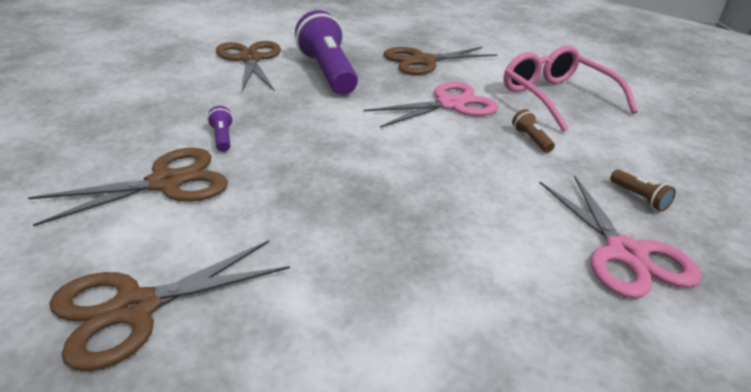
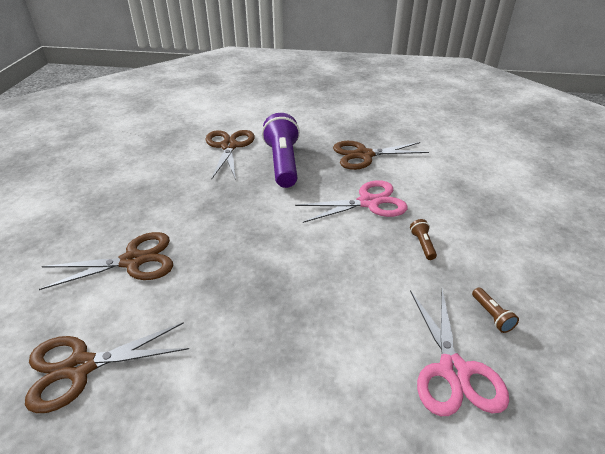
camera: 15 degrees right, 5 degrees up
(222, 138) = (184, 223): purple flashlight -> none
(556, 98) = (463, 201): pink glasses -> none

